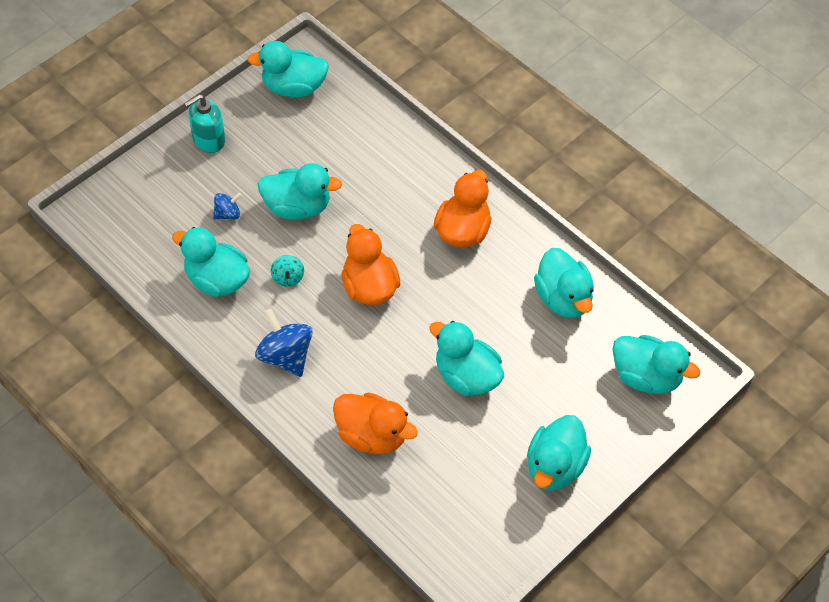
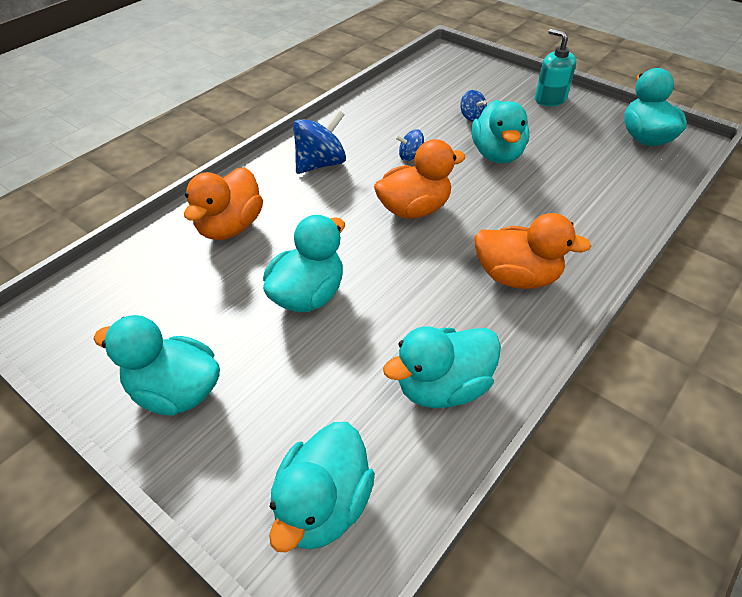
camera: 85 degrees right, 10 degrees down
(217, 280) = (397, 119): turquoise duck -> none
(288, 278) = (410, 157): turquoise spinning top -> blue spinning top

